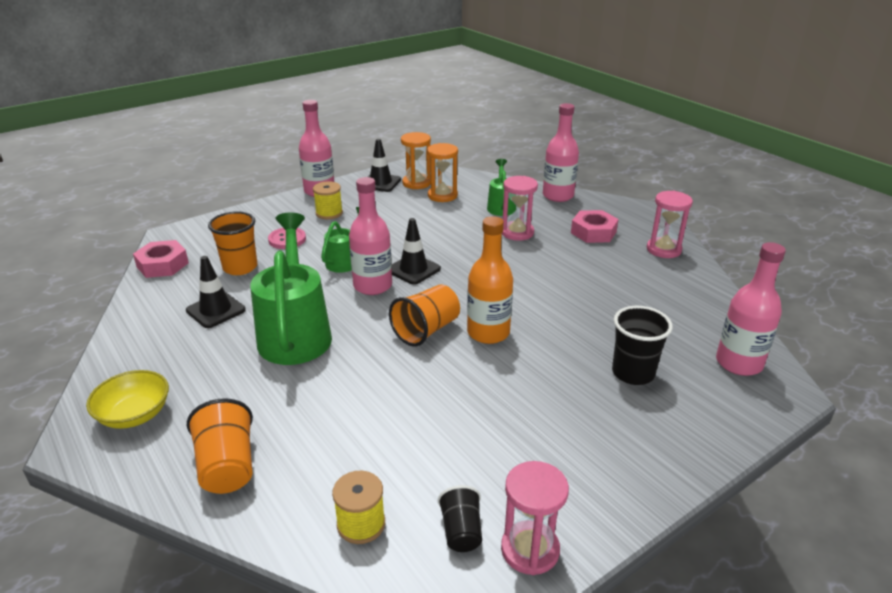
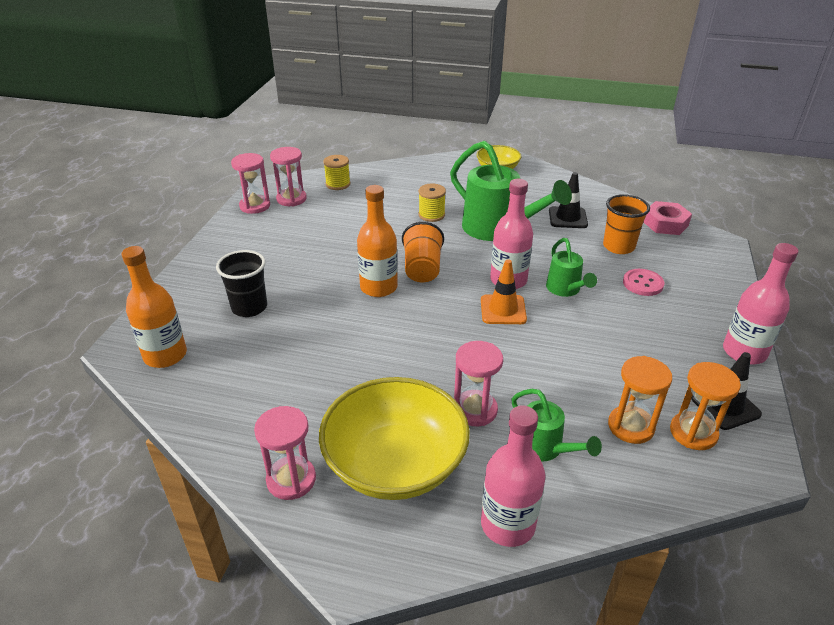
camera: 140 degrees right, 5 degrees up
(227, 466) = (423, 174): orange cup -> none
(329, 213) = (675, 329): yellow spool -> yellow spool (431, 215)
(413, 269) = (503, 310): black traffic cone -> orange traffic cone
(461, 531) = (291, 199): black cup -> pink hourglass
(593, 232) = (395, 464): pink nut -> yellow bowl
(738, 363) = (165, 355): pink bottle -> orange bottle

